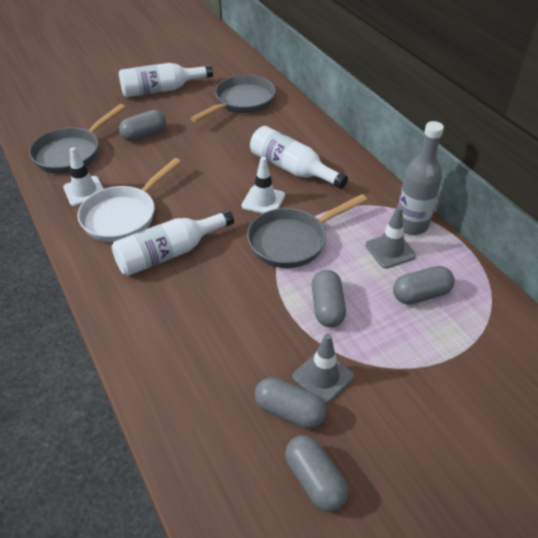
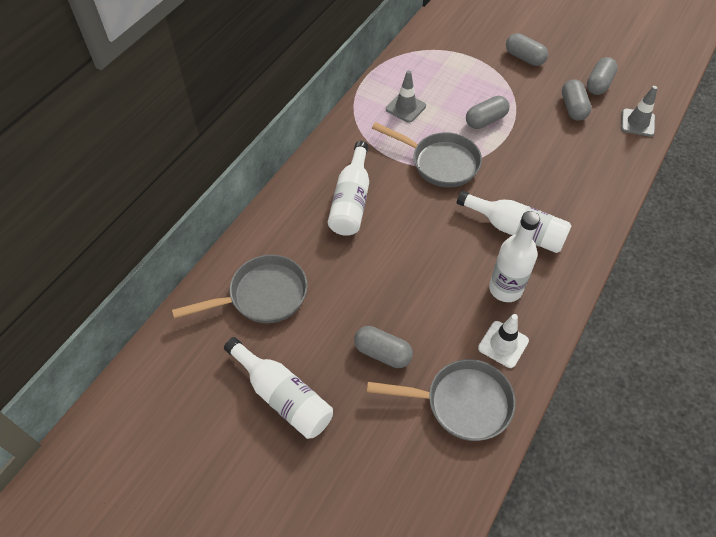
camera: 120 degrees left, 10 degrees up
(124, 216) = (505, 289): white pan -> white bottle
(241, 102) = (262, 296): grey pan -> grey pan turned 150 degrees clockwise
(263, 201) = (409, 201): white traffic cone -> none
(323, 377) = (538, 103): grey traffic cone -> grey traffic cone (637, 123)
(411, 225) = (369, 105): grey bottle -> none
(421, 294) = (435, 81): grey capsule -> grey capsule (524, 58)

